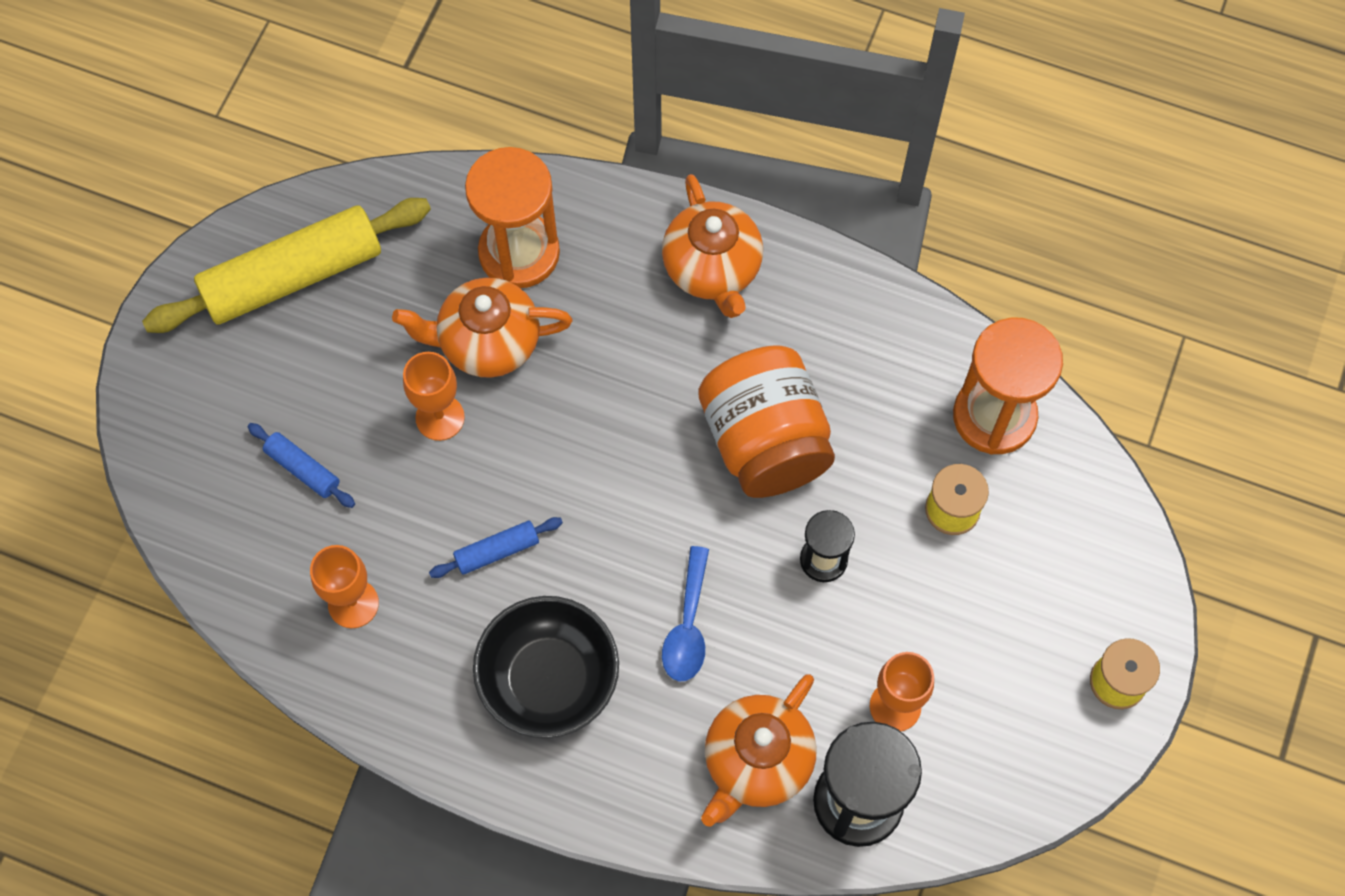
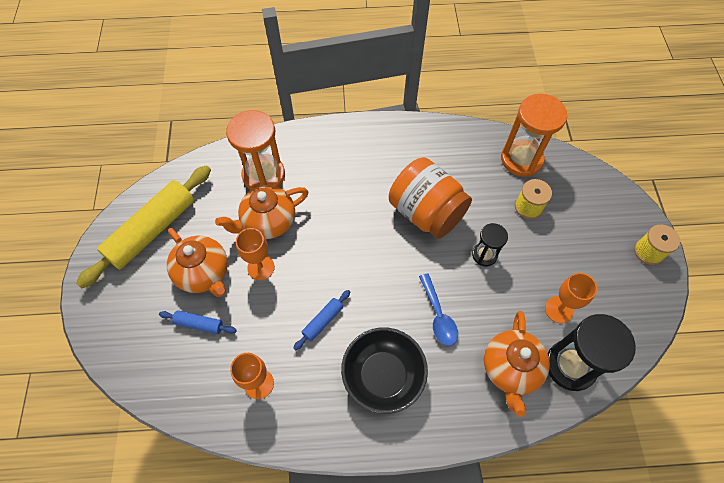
camera: 25 degrees left, 5 degrees down
(713, 269) = (360, 147): orange teapot -> orange teapot (204, 273)

